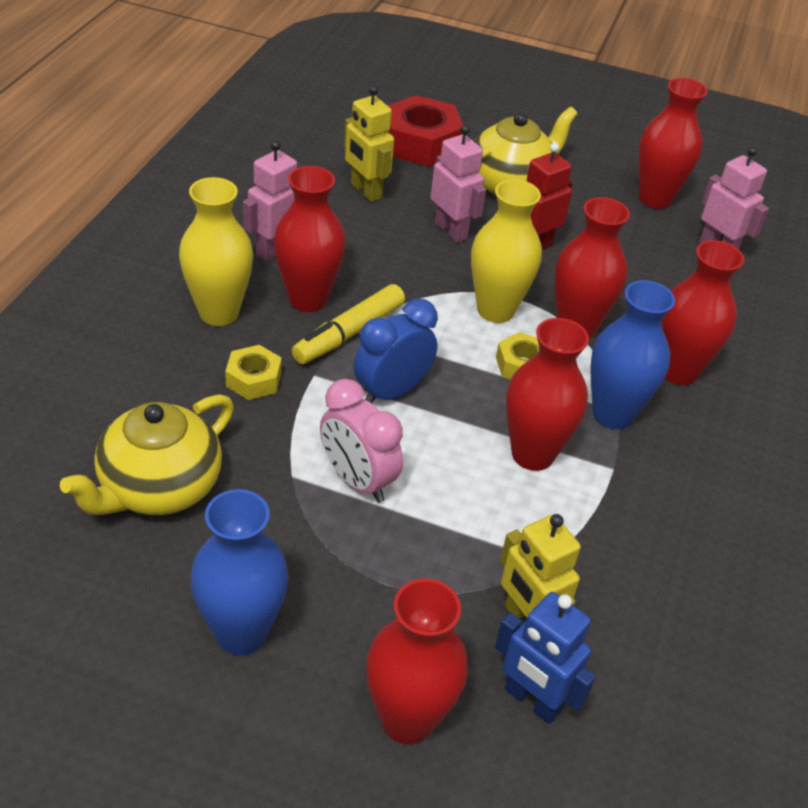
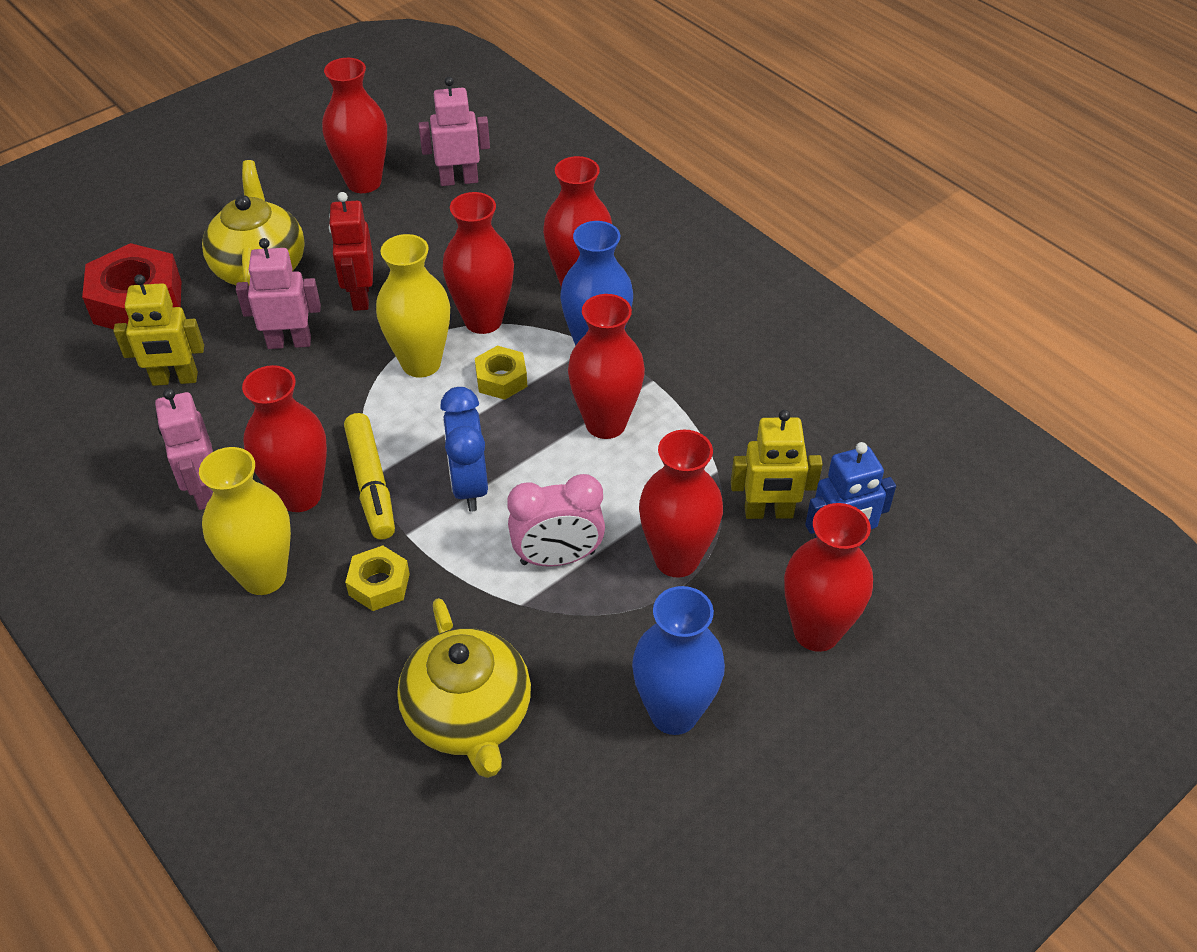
camera: 55 degrees left, 5 degrees up
(416, 568) = (676, 559): none -> red vase

